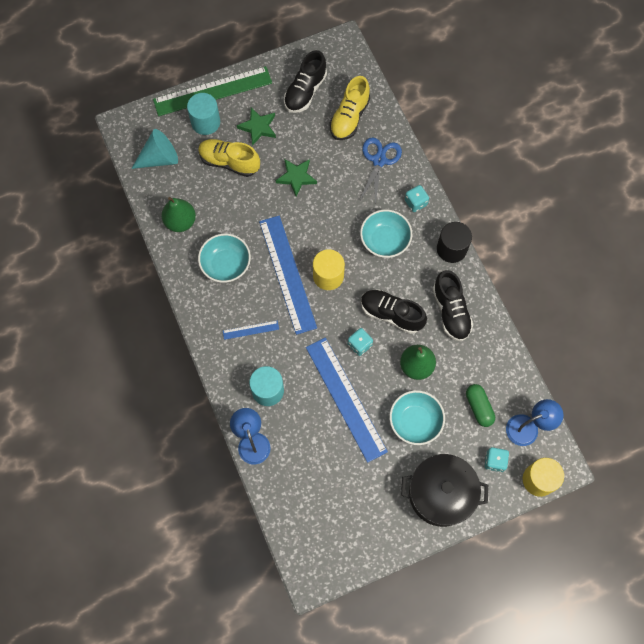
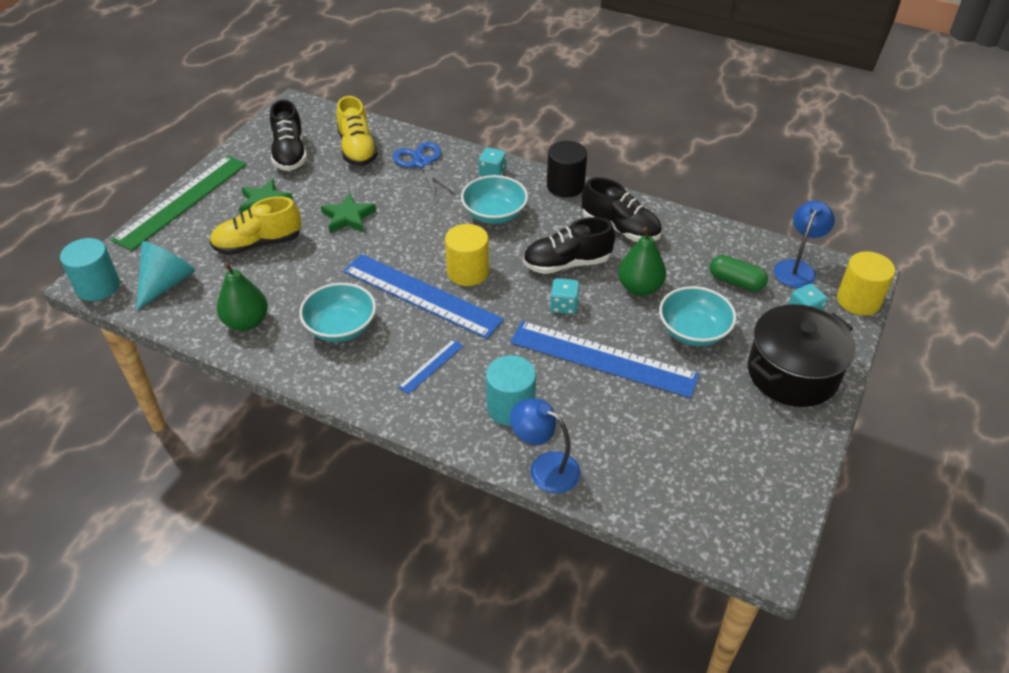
camera: 40 degrees left, 25 degrees down
(205, 122) = (197, 228): turquoise cylinder -> turquoise cylinder (98, 286)

